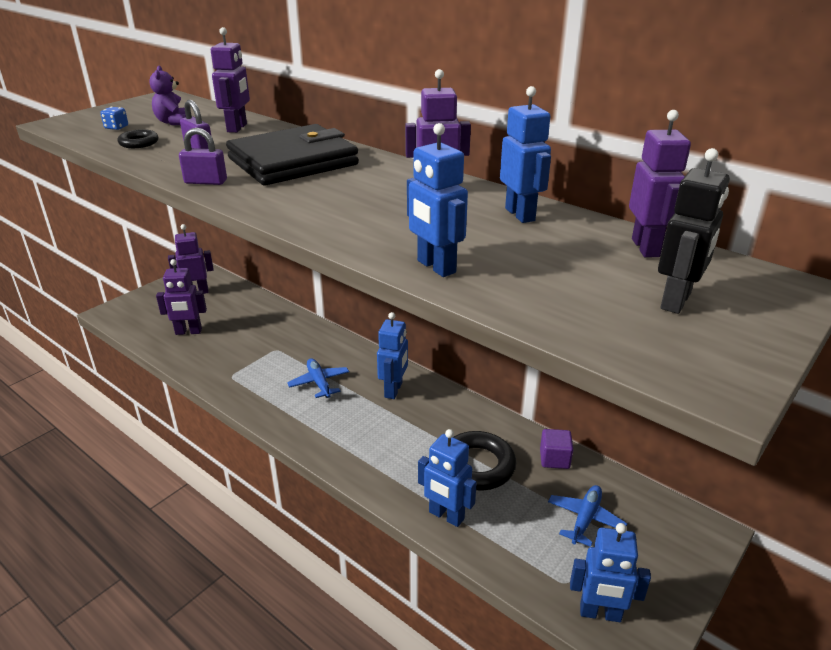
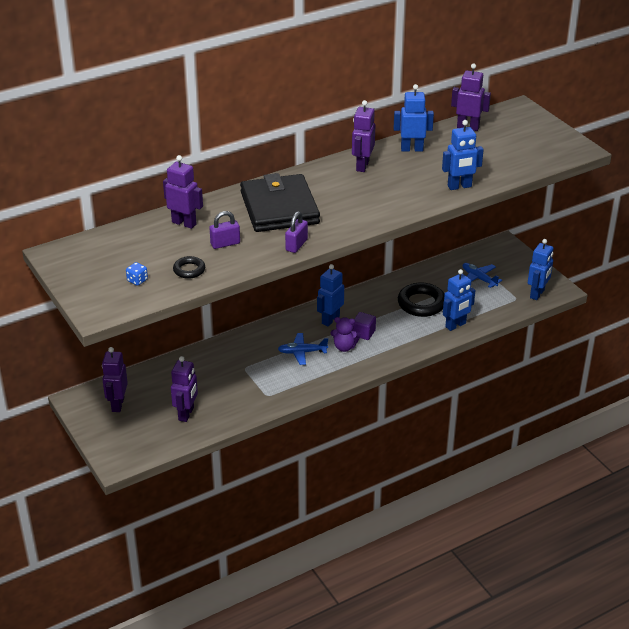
camera: 70 degrees left, 5 degrees up
(173, 122) = (144, 252): purple teddy bear -> purple teddy bear (344, 347)
(394, 390) = (330, 320): blue robot -> blue robot turned 90 degrees counterclockwise
(554, 459) = (429, 274): purple cube -> purple cube (363, 333)
(676, 301) = (519, 137): black robot -> none

